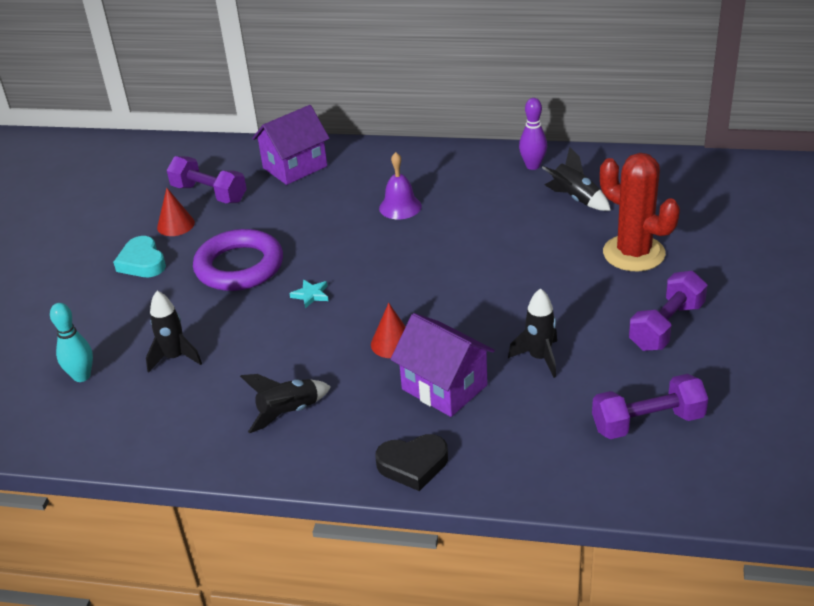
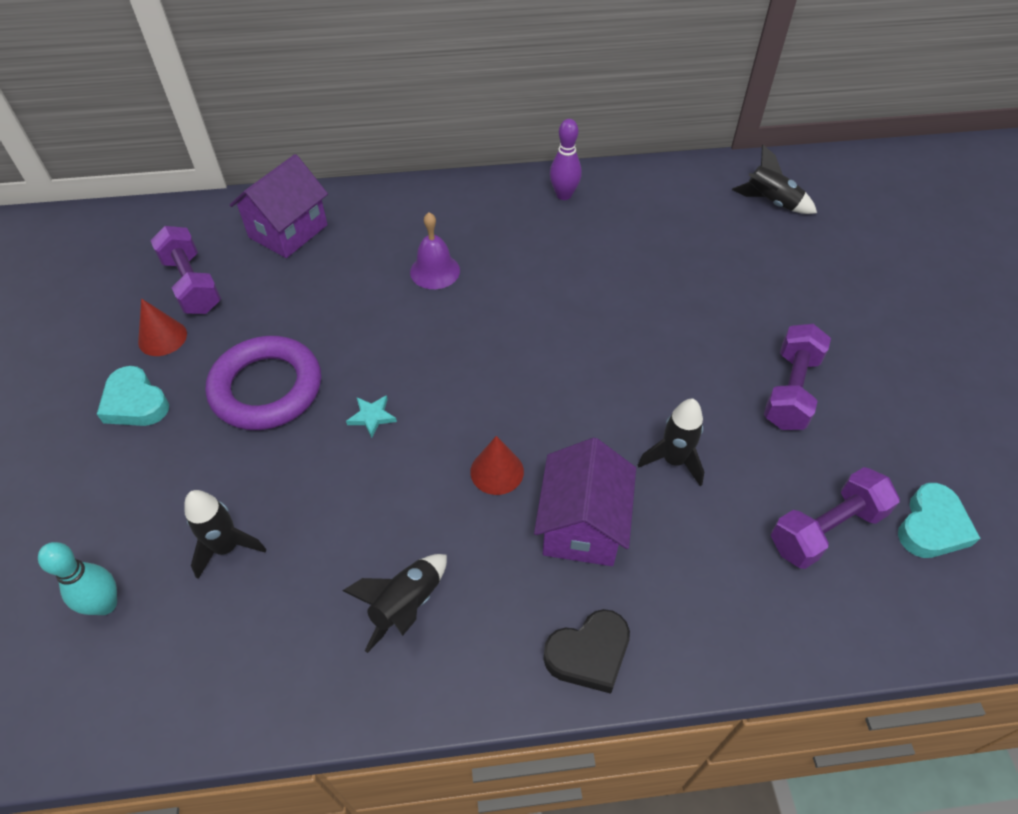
camera: 20 degrees left, 15 degrees up
(209, 194) = (192, 284): purple dumbbell -> purple dumbbell turned 45 degrees clockwise
(444, 387) = (582, 525): purple house -> purple house turned 75 degrees clockwise
(575, 199) = (626, 233): black rocket -> black rocket (771, 203)
(633, 253) = (717, 297): red cactus -> none
(744, 436) = (932, 526): none -> turquoise heart

